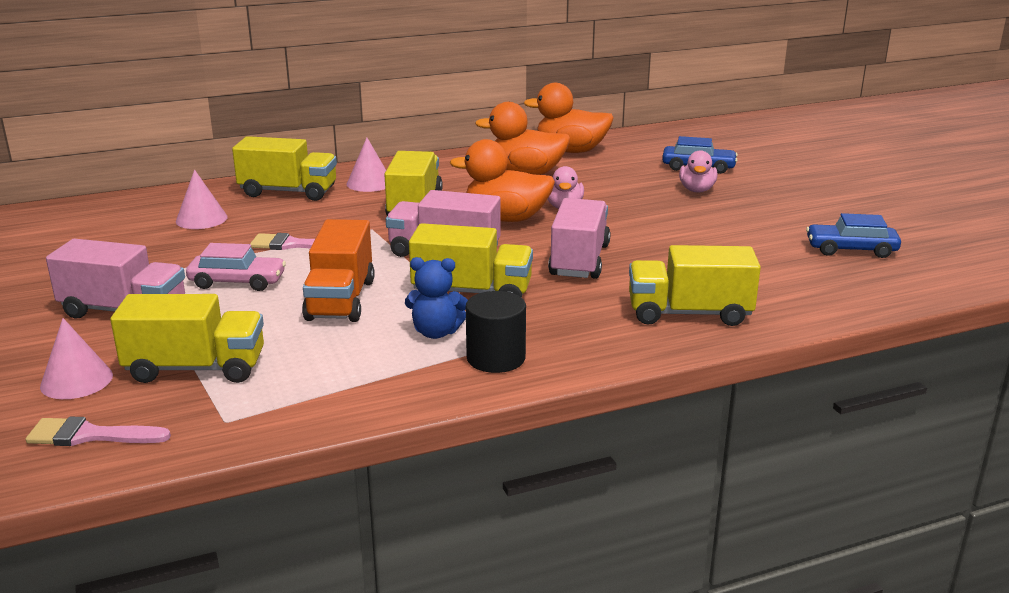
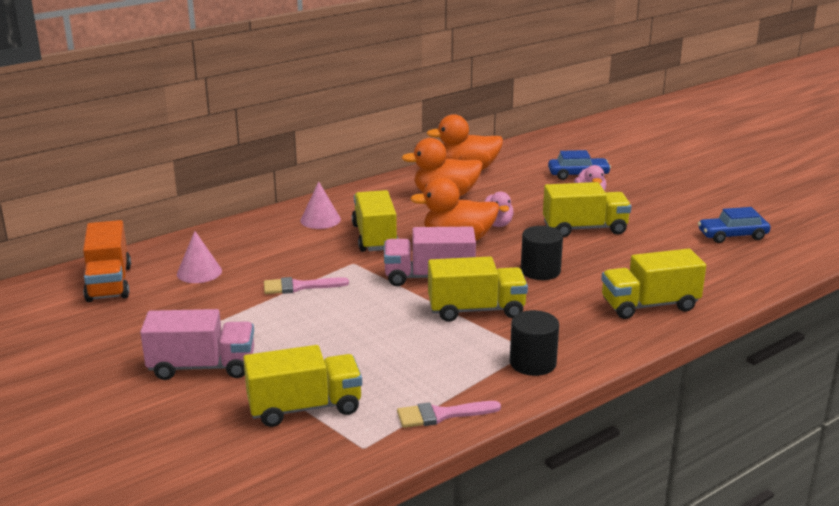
camera: 15 degrees left, 0 degrees up
(76, 380) = (213, 434): pink cone -> none
(90, 435) = (264, 477): pink brush -> pink brush (441, 415)
(237, 282) = (278, 327): pink car -> none
(288, 192) = (256, 236): yellow truck -> yellow truck (584, 228)
(341, 300) = (377, 331): orange truck -> orange truck (109, 283)
(436, 332) = (473, 348): blue teddy bear -> none
(579, 260) = (540, 271): pink truck -> black cylinder

